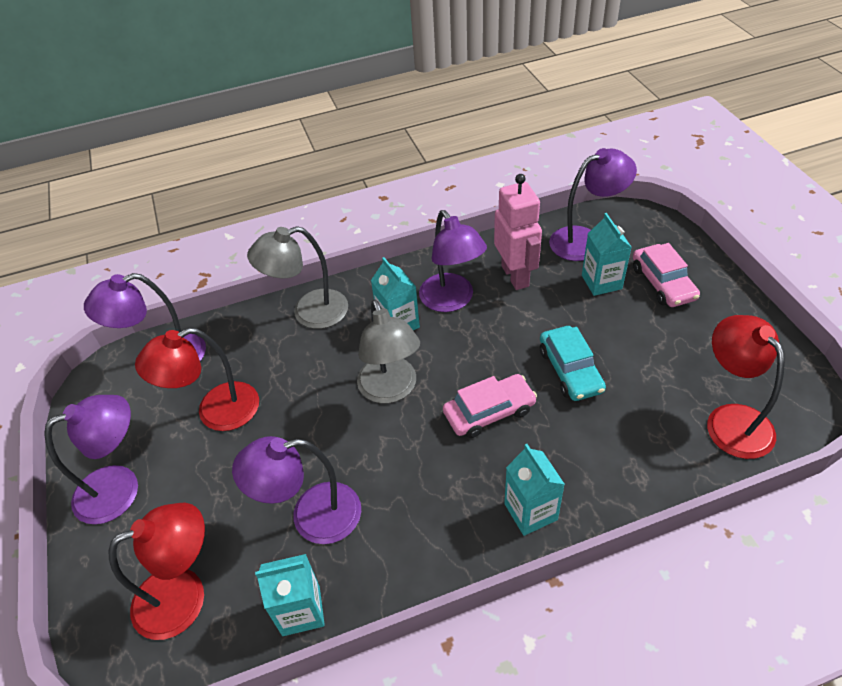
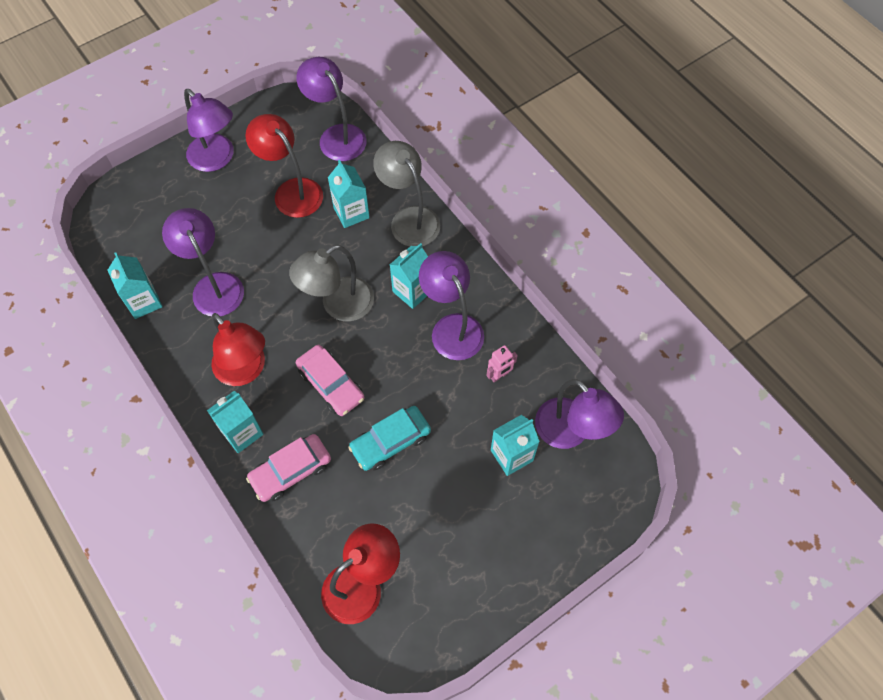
camera: 70 degrees right, 15 degrees up
(184, 595) = (145, 230): red lamp -> red lamp (245, 371)
(276, 360) = (351, 213): none -> turquoise carton
(452, 300) = (452, 327): purple lamp -> purple lamp turned 105 degrees clockwise
(515, 276) = (499, 375): pink robot -> pink robot, size x0.49
(662, 283) = (526, 514): pink car -> pink car (291, 471)

